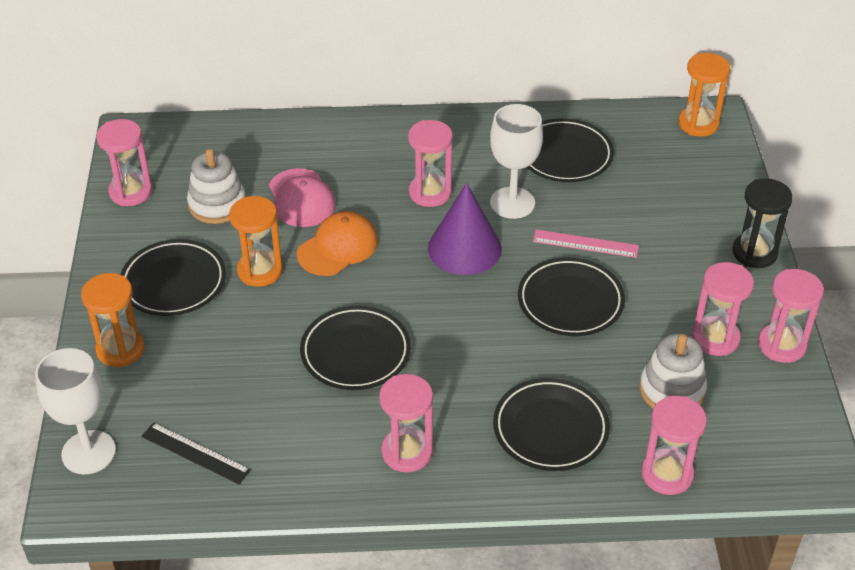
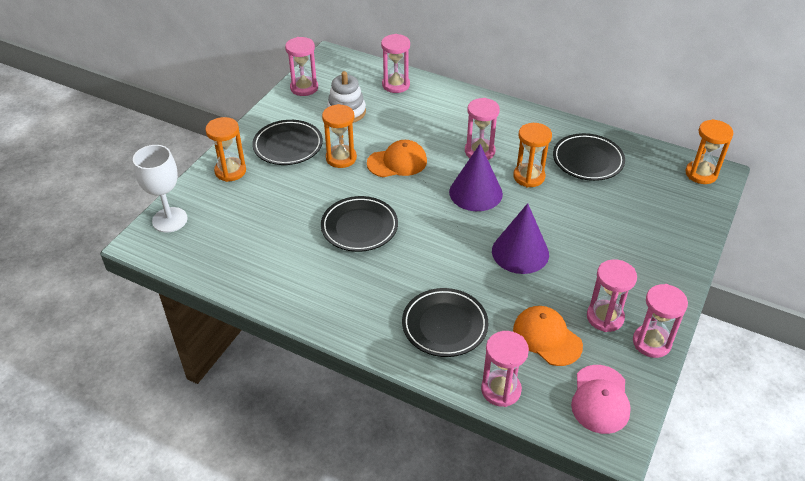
camera: 30 degrees right, 0 degrees up
(195, 453) = (224, 245): black ruler -> none
(301, 198) = (398, 126): pink cap -> pink cap (600, 399)
(407, 452) = (343, 299): pink hourglass -> pink hourglass (396, 85)
(512, 203) = (529, 177): white goblet -> orange hourglass
(570, 301) = (520, 252): black plate -> purple cone
(585, 244) = (559, 220): pink ruler -> none
(672, 390) = (547, 337): white stacking toy -> orange cap
(754, 253) = (678, 273): black hourglass -> none

